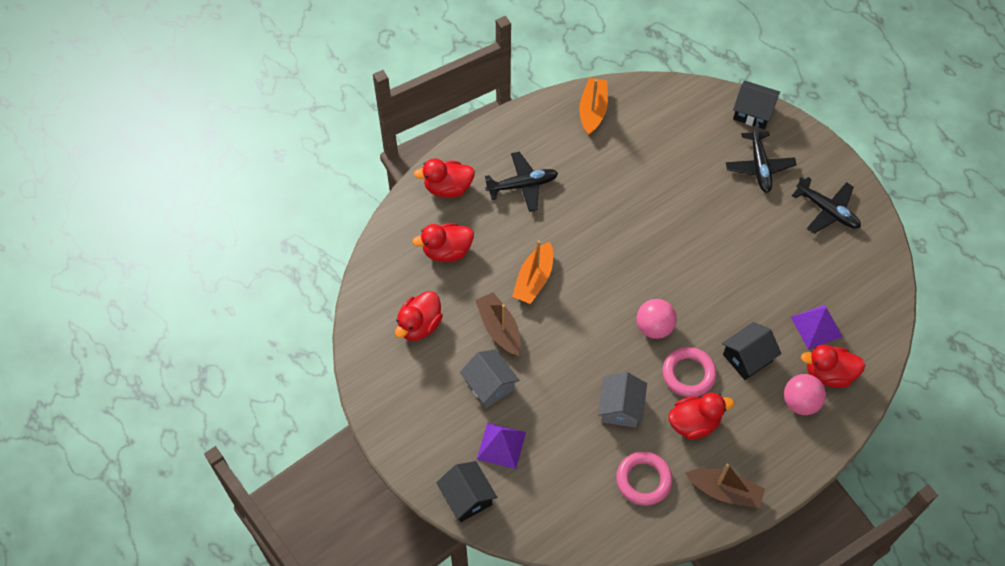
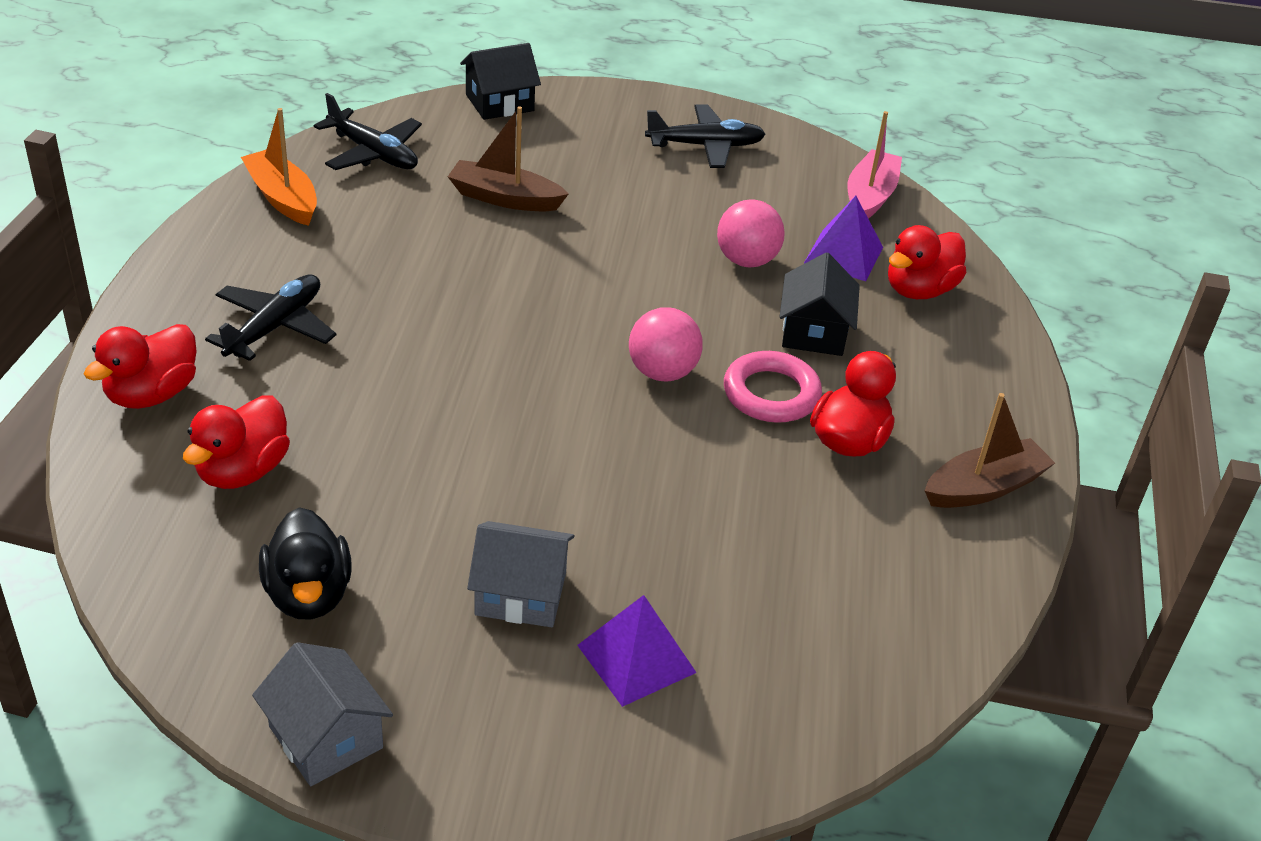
camera: 50 degrees left, 20 degrees down
(419, 325) = (308, 594): red duck -> black duck
(467, 497) = (673, 771): black house -> none
(499, 328) = (447, 513): brown boat -> brown boat (505, 198)
(534, 279) = (427, 422): orange boat -> none
(620, 408) = (739, 489): grey house -> grey house (326, 737)
(643, 480) = (878, 550): pink ring -> none
(759, 166) = (574, 146): black plane -> black plane (373, 153)
(800, 402) = (931, 336): pink ball -> pink ball (746, 260)
(875, 302) = (870, 197): none -> pink boat

